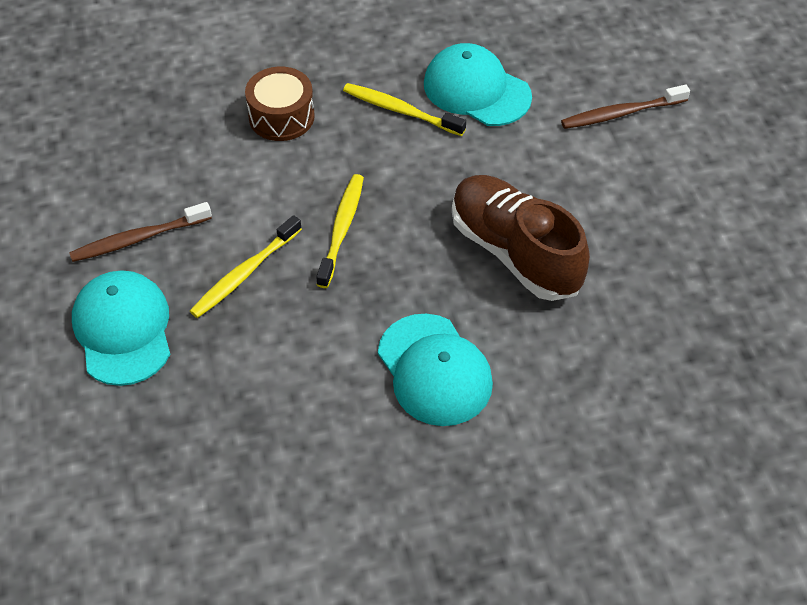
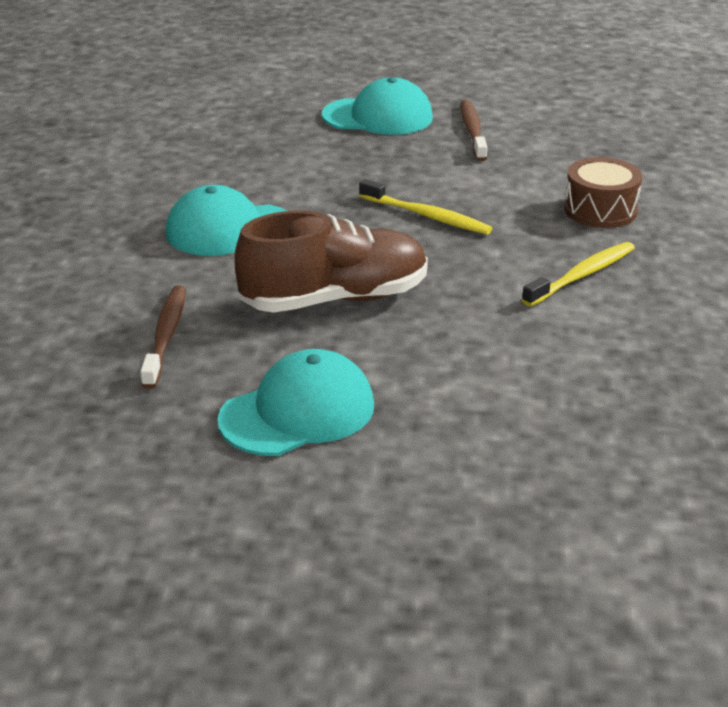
camera: 110 degrees right, 20 degrees down
(244, 274) = (403, 167): yellow toothbrush -> none
(476, 90) = (597, 330): turquoise cap -> turquoise cap (297, 412)
(621, 113) = (510, 427): brown toothbrush -> brown toothbrush (166, 336)

